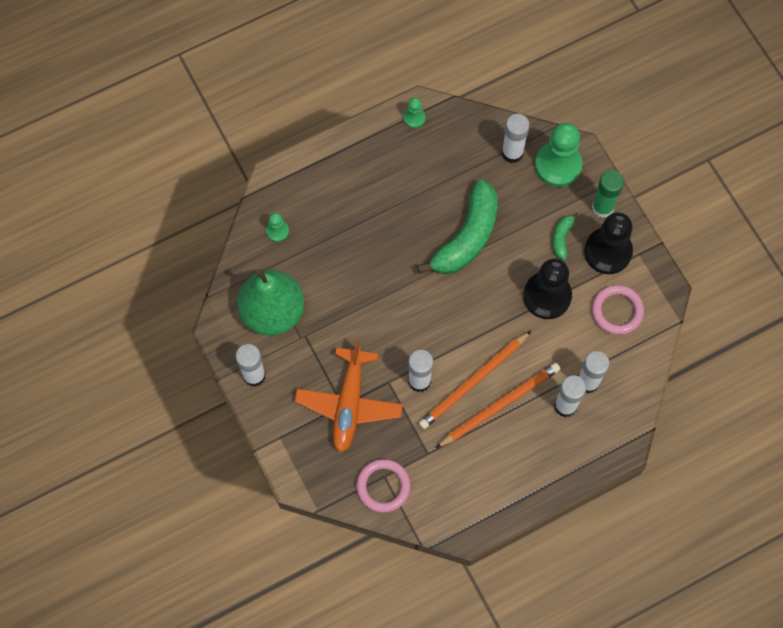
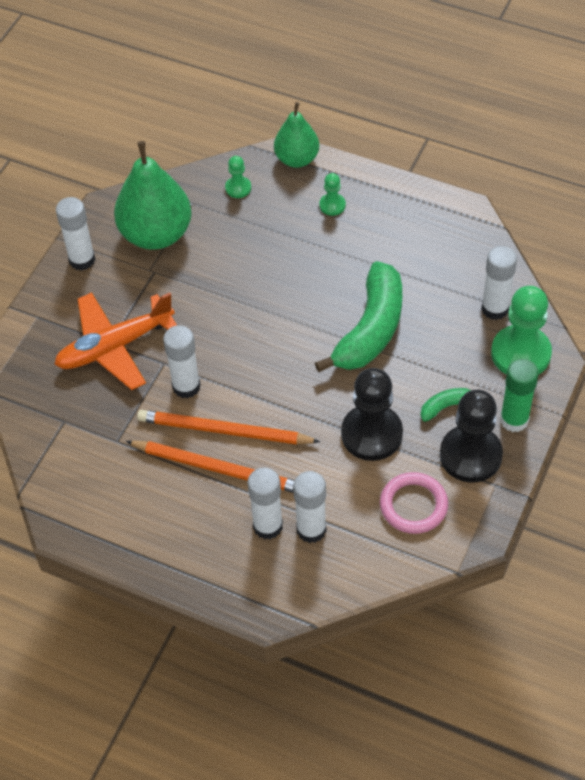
camera: 55 degrees right, 15 degrees down
(284, 176) = (297, 159): none -> green pear
(383, 486) = (53, 427): pink ring -> none
(414, 118) = (450, 213): green pawn -> green pawn (332, 205)
(467, 237) = (370, 329): green banana -> green banana turned 60 degrees counterclockwise

